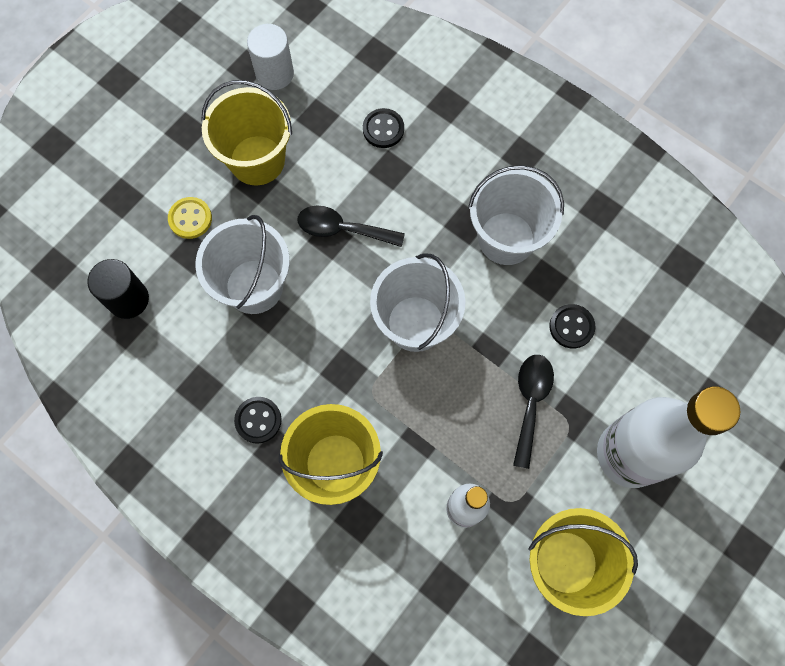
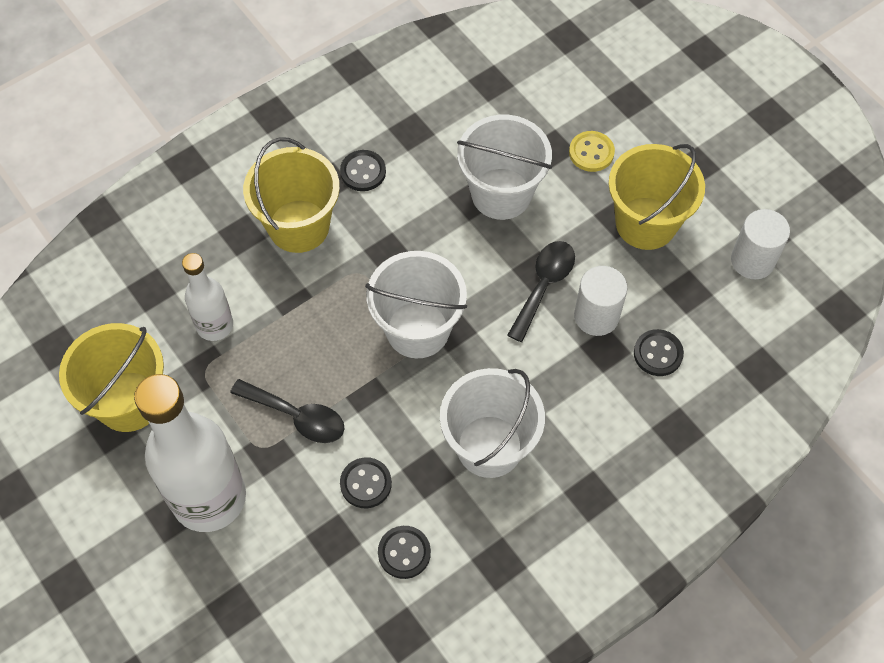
camera: 105 degrees right, 10 degrees down
(128, 299) = (517, 89): black cylinder -> none
(361, 182) = (596, 316): none -> white cylinder
(618, 280) = (404, 553): none -> black button

